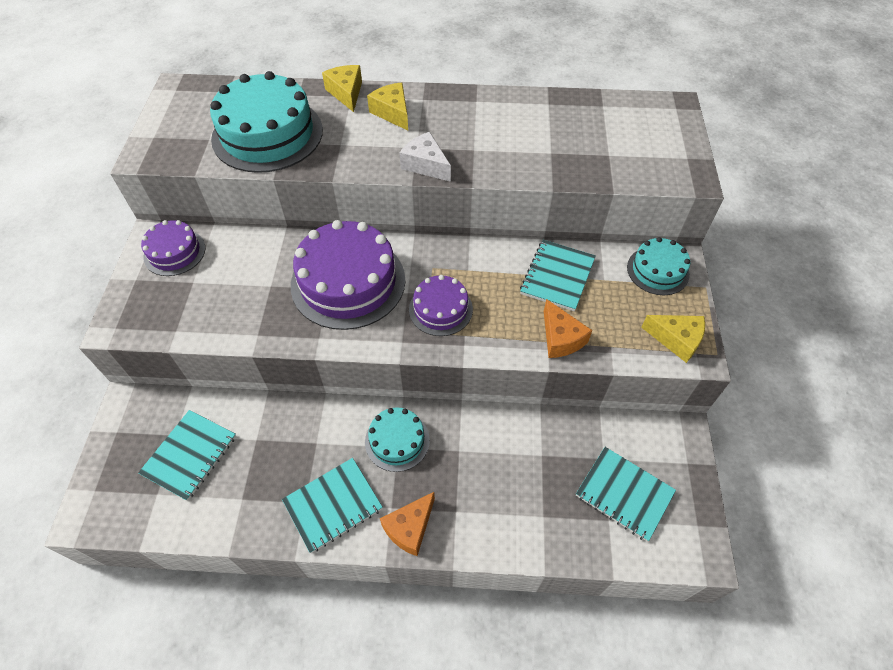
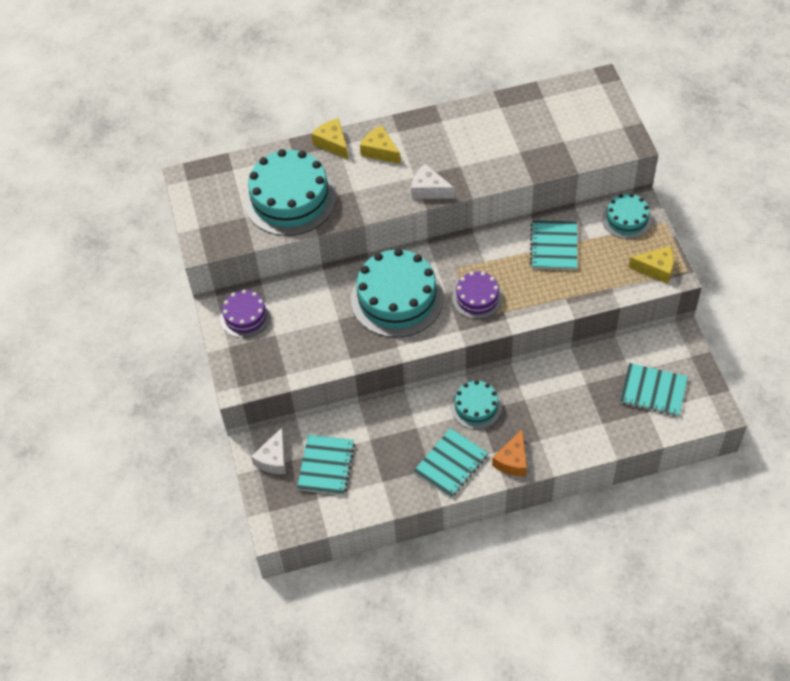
camera: 15 degrees left, 0 degrees up
(139, 426) = (273, 459): none -> white cheese
(348, 282) = (397, 298): purple cake -> turquoise cake
(560, 338) = (573, 293): orange cheese -> none

